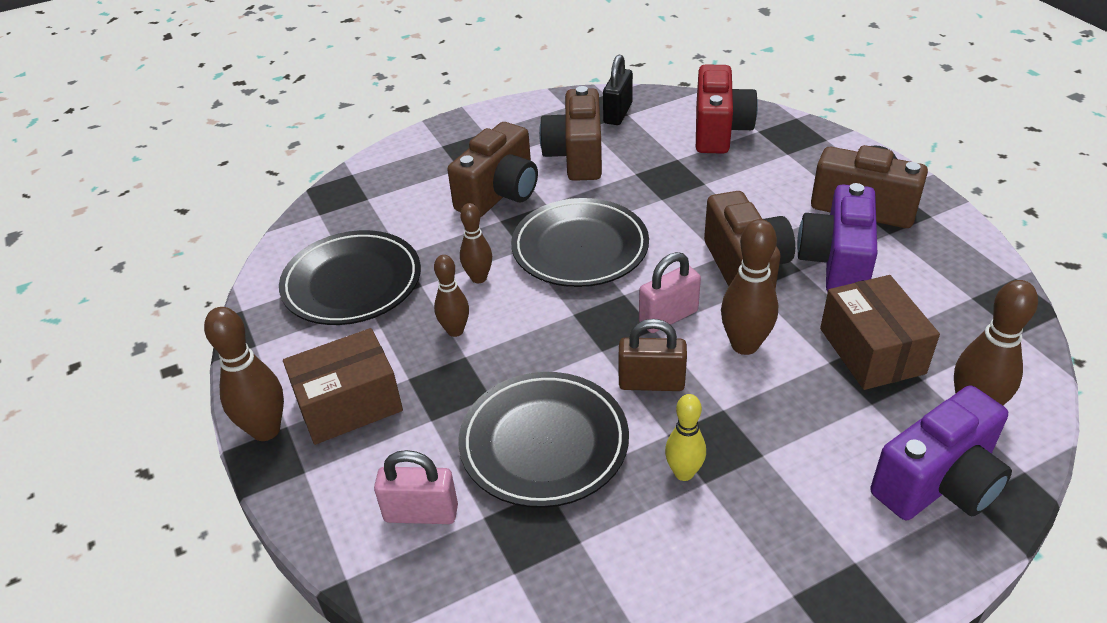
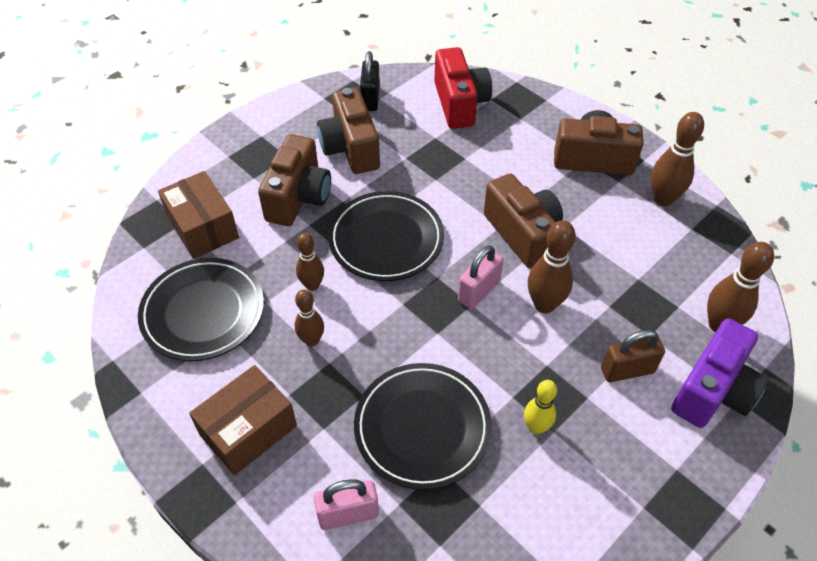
camera: 20 degrees left, 10 degrees up
(266, 430) = (185, 472): brown bowling pin -> brown bowling pin (663, 199)
(651, 383) = (486, 354): brown padlock -> brown padlock (627, 370)
(836, 262) = (588, 215): purple camera -> none
(872, 351) = (636, 290): brown box -> brown box (203, 227)

